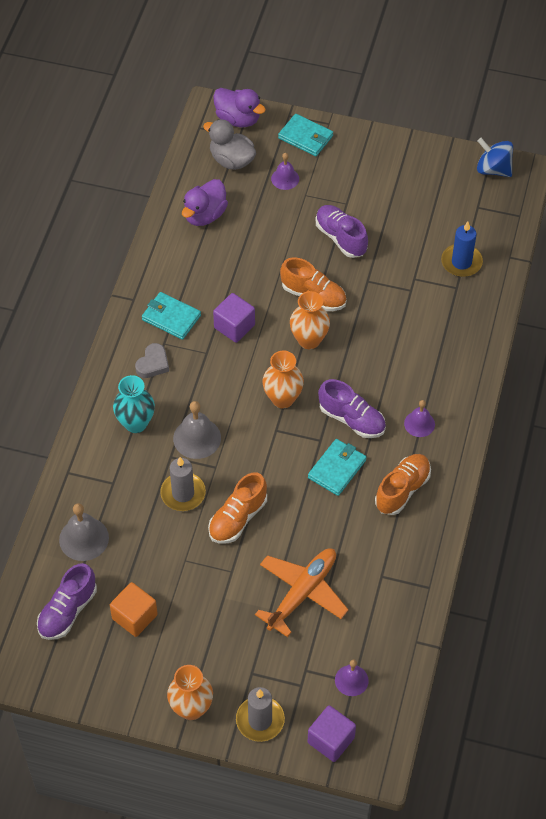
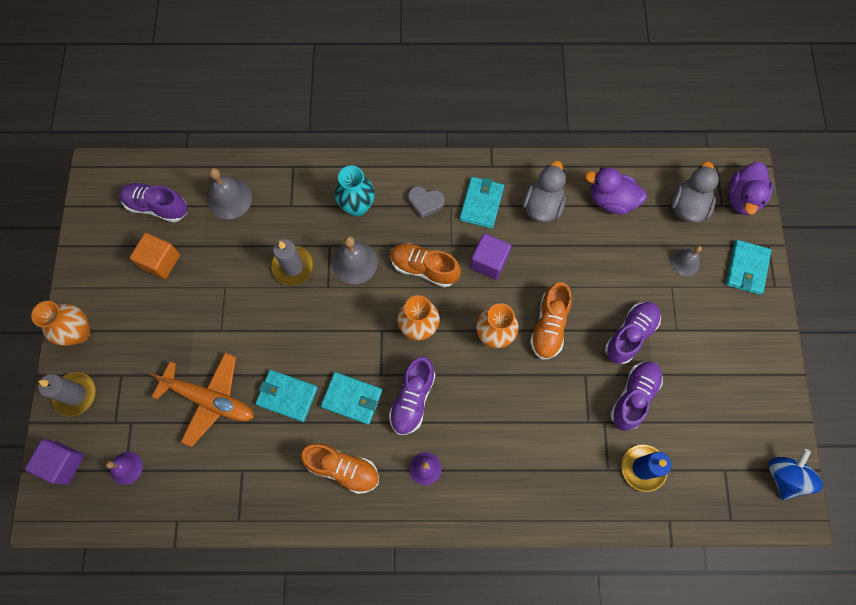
camera: 75 degrees right, 15 degrees up
(191, 269) = (542, 205): none -> grey duck
(237, 518) = (277, 321): orange shoe -> orange shoe (424, 268)
(285, 178) = (685, 262): purple bell -> grey bell
(318, 524) = (287, 396): none -> turquoise wallet
(398, 251) = (633, 397): none -> purple shoe

